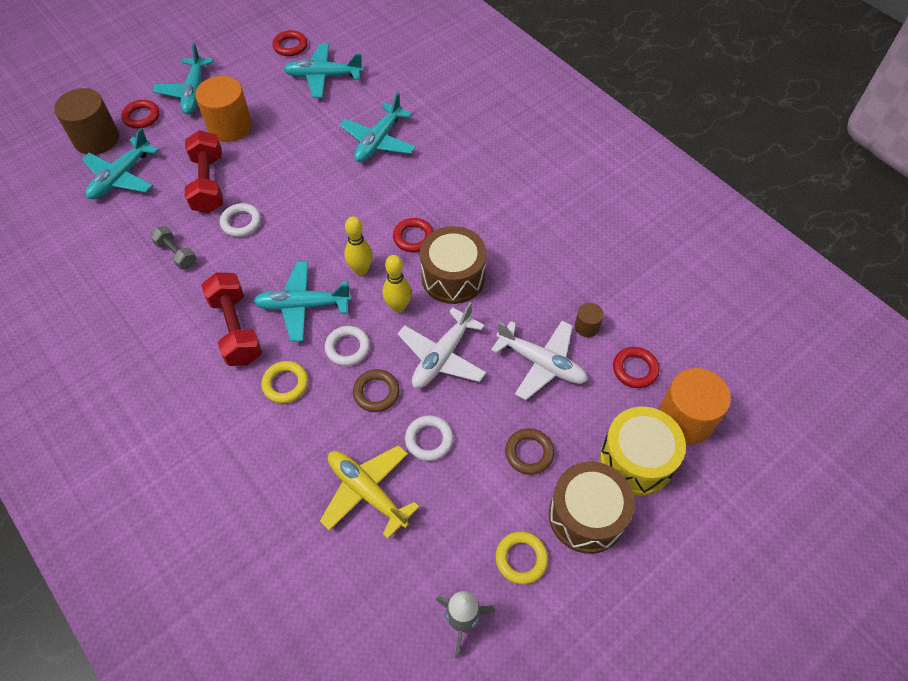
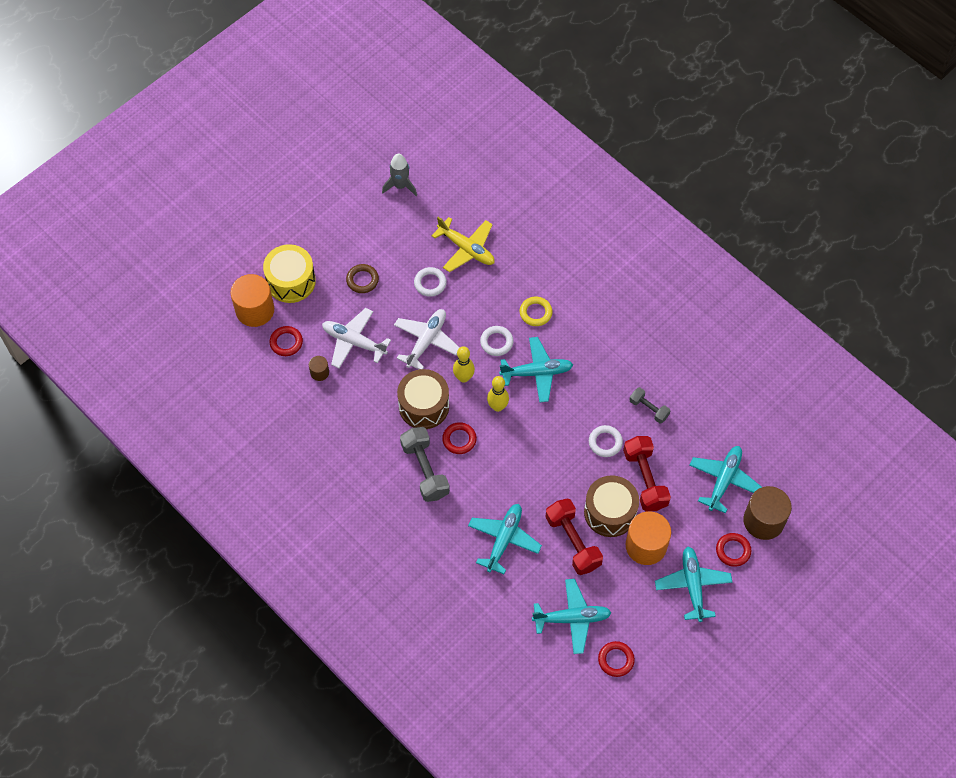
camera: 175 degrees right, 5 degrees up
(236, 329) = (582, 350): red dumbbell -> red dumbbell (573, 542)
(376, 392) = (470, 312): brown ring -> none
(457, 209) = (425, 470): none -> grey dumbbell
(521, 559) = (367, 219): yellow ring -> none
(586, 515) = (326, 246): brown drum -> brown drum (610, 512)

